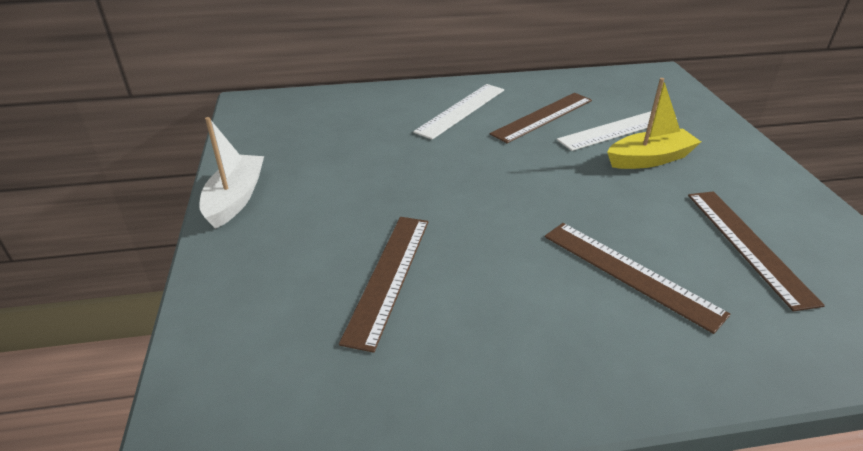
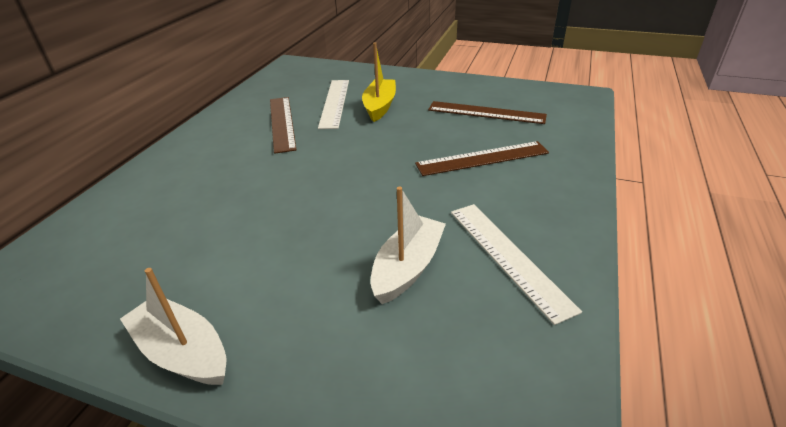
camera: 60 degrees left, 0 degrees up
(389, 276) = (407, 267): brown ruler -> white boat
(461, 110) = (220, 154): white ruler -> white ruler (508, 257)

